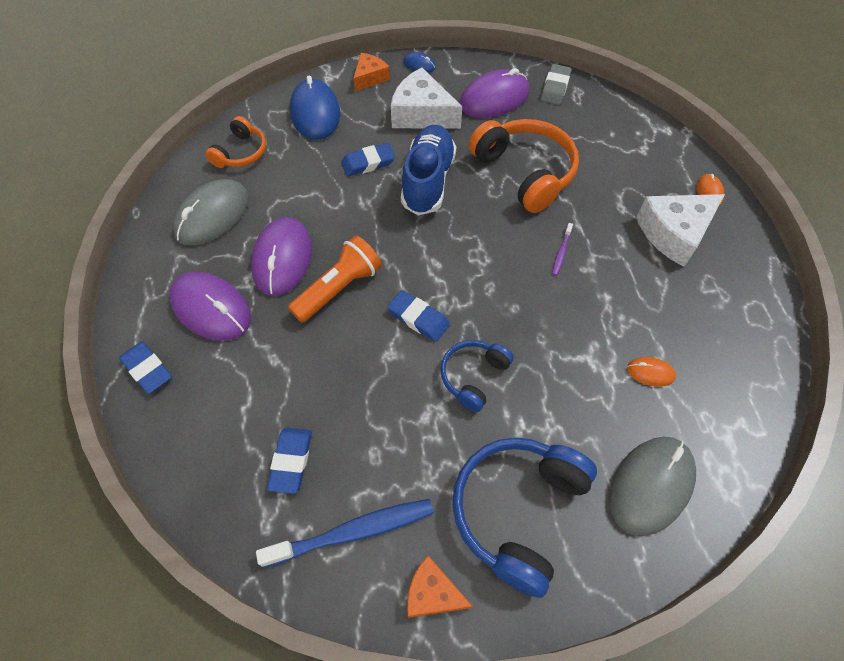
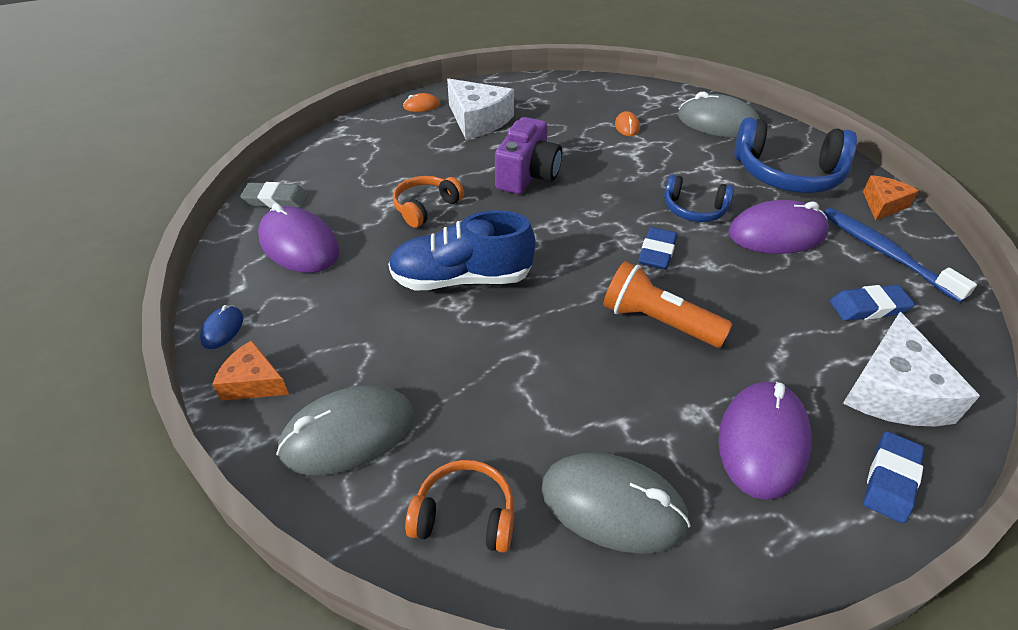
camera: 105 degrees left, 15 degrees down
(282, 258) = (645, 388): purple mouse -> purple mouse (777, 233)
(315, 113) = (348, 434): blue mouse -> grey mouse
(368, 163) = (446, 341): blue eraser -> none
(421, 114) = (336, 306): white cheese -> white cheese (893, 391)
(432, 593) = (883, 205): orange cheese -> orange cheese turned 150 degrees counterclockwise
(525, 172) = (425, 207): orange headphones -> orange headphones, size x0.56
(561, 252) = (528, 175): purple toothbrush -> purple camera

